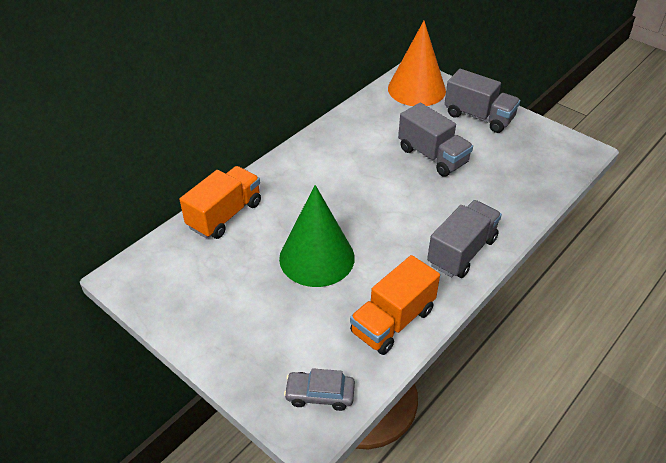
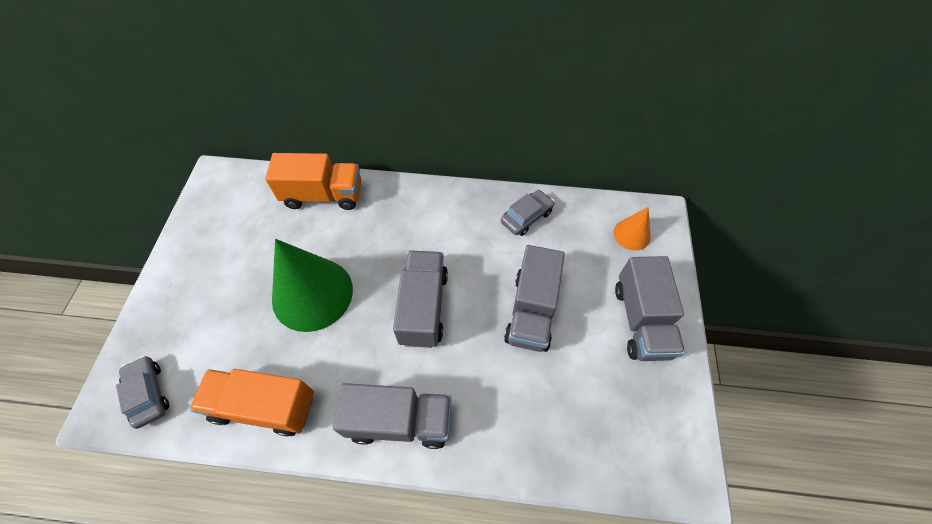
camera: 55 degrees right, 15 degrees up
(358, 124) = (526, 217): none -> grey car
(384, 203) = (423, 307): none -> grey truck
(416, 89) = (632, 234): orange cone -> orange cone, size x0.49

